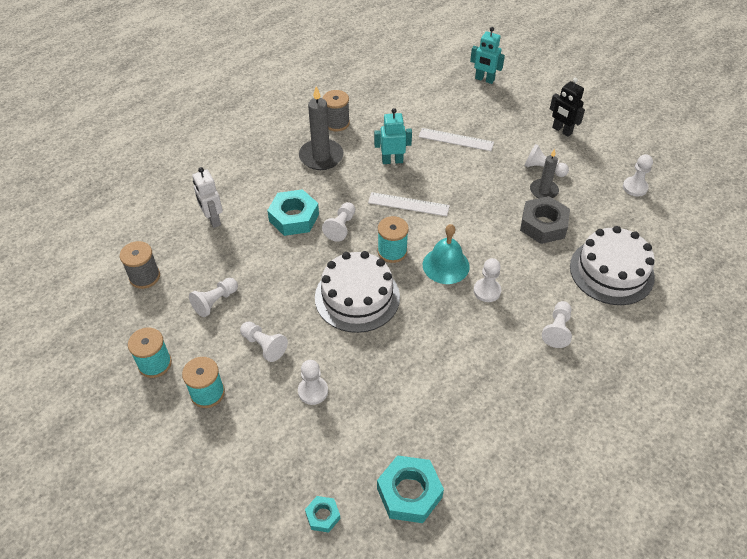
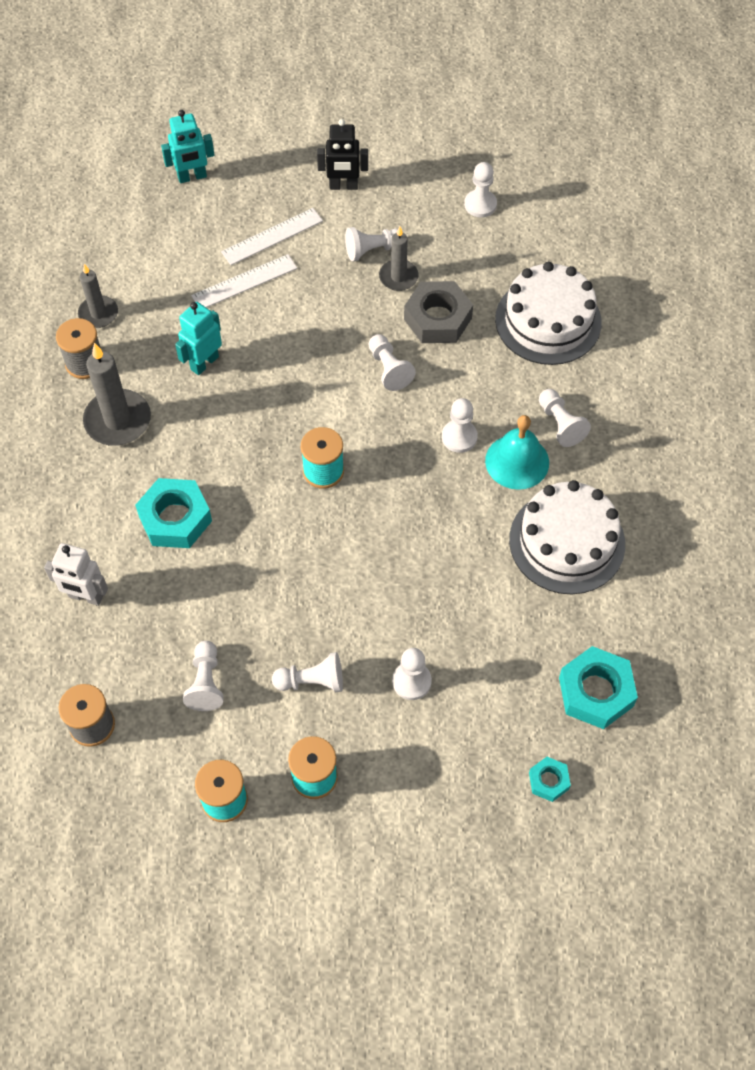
camera: 45 degrees left, 10 degrees up
(341, 227) = (239, 487): white pawn -> white pawn (389, 369)
(357, 297) = (344, 550): white cake -> white cake (567, 542)
(368, 107) = (98, 313): none -> grey candle
(408, 204) = (280, 402): white ruler -> white ruler (272, 236)
(446, 265) = (392, 442): turquoise bell -> turquoise bell (517, 461)

